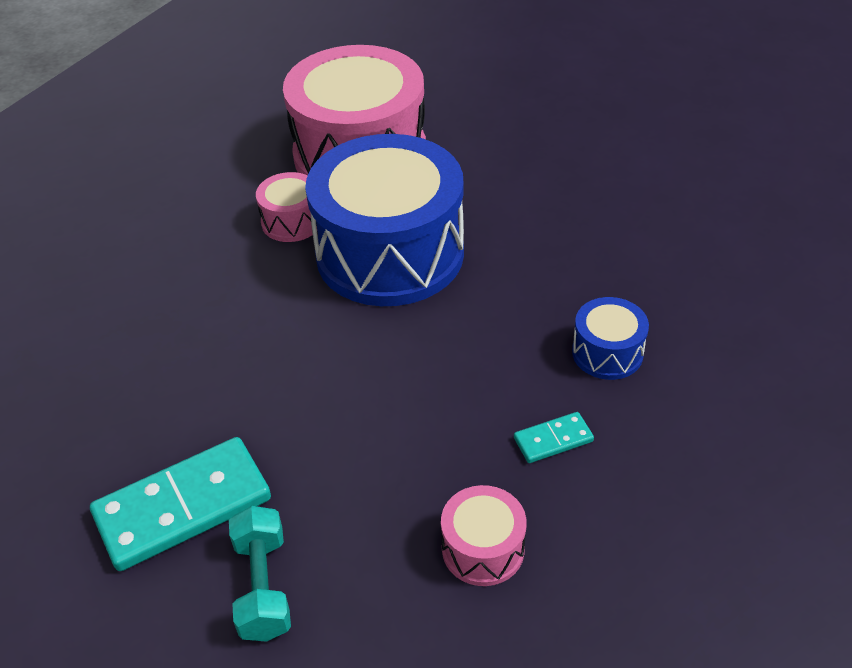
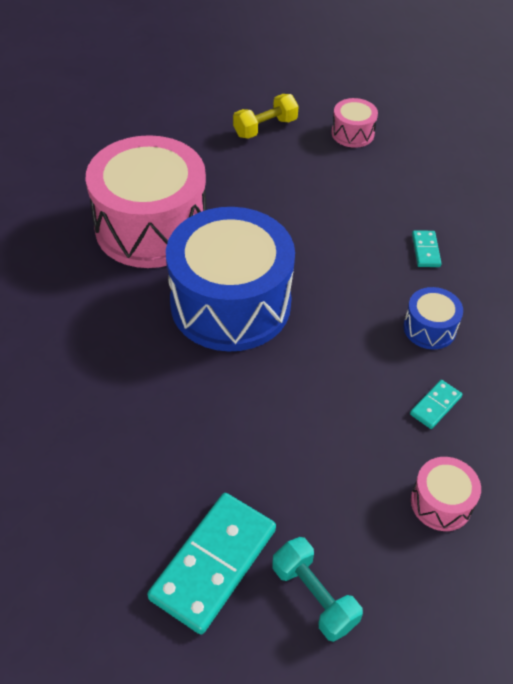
camera: 30 degrees left, 5 degrees up
(292, 221) = (136, 301): pink drum -> pink drum (352, 133)
(559, 86) = (265, 128): none -> yellow dumbbell
(664, 266) = (425, 250): none -> turquoise domino

